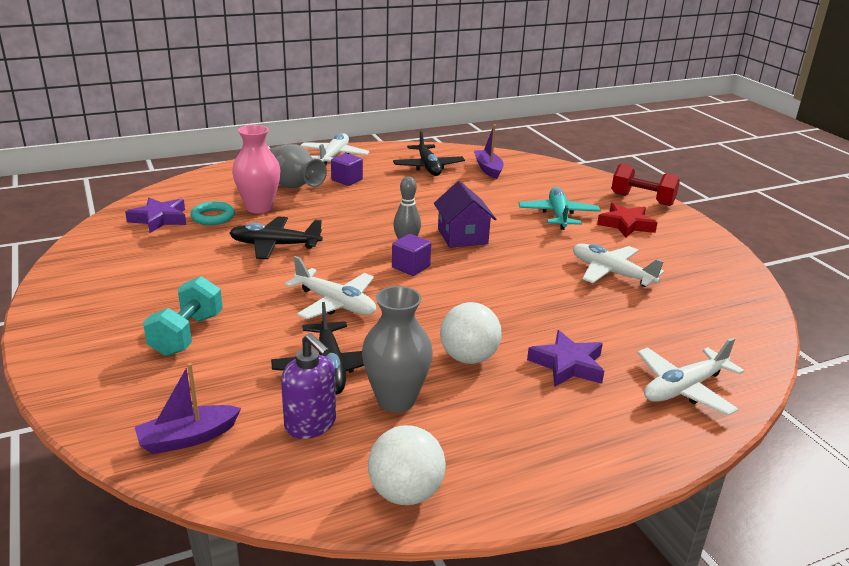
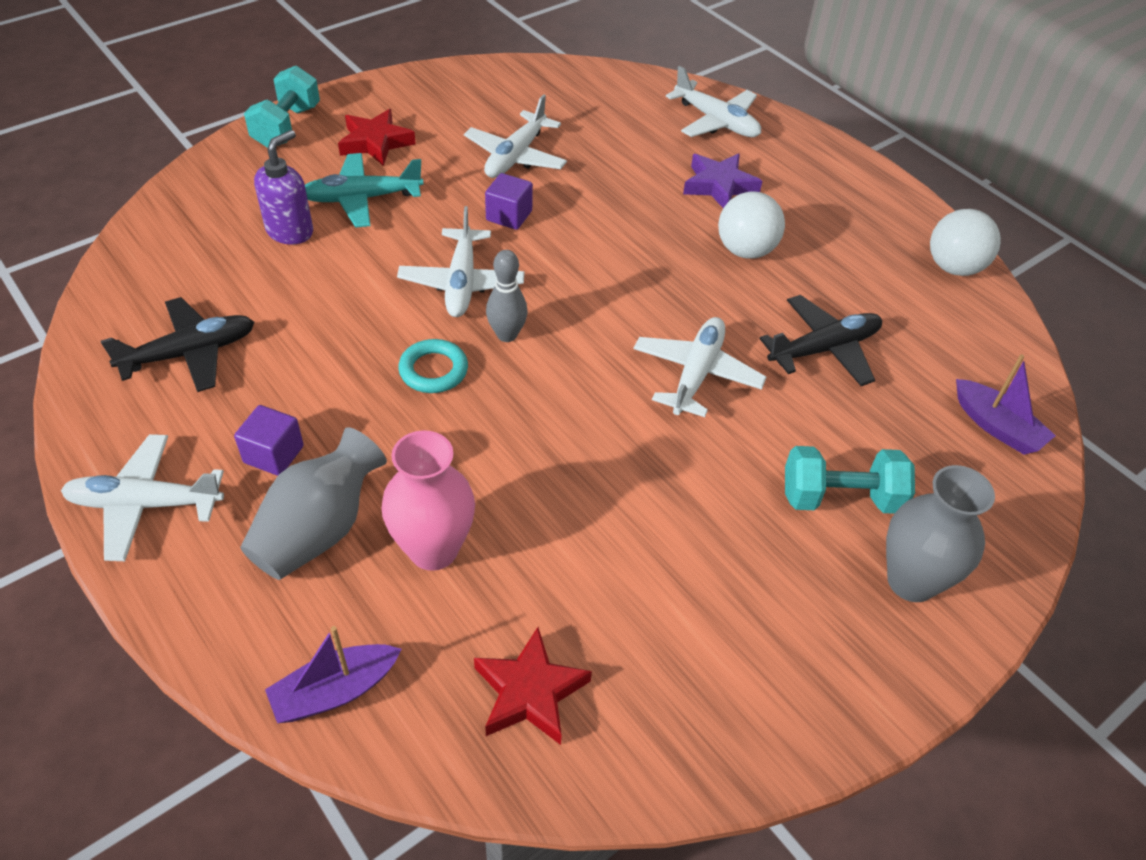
camera: 105 degrees left, 20 degrees up
(159, 219) = (530, 692): purple star -> red star
(213, 217) = (493, 607): turquoise ring -> turquoise ring (433, 370)
(275, 245) = (567, 482): black plane -> none
(311, 425) = (917, 342): purple soap dispenser -> purple soap dispenser (290, 231)
(396, 400) = (844, 291): grey vase -> grey vase (911, 581)
(411, 267) = (572, 320): purple cube -> purple cube (509, 216)
(462, 236) = (461, 283): purple house -> white plane
(488, 169) = (190, 278): purple boat -> purple boat (335, 691)
(642, 199) = (287, 127): red dumbbell -> turquoise dumbbell

